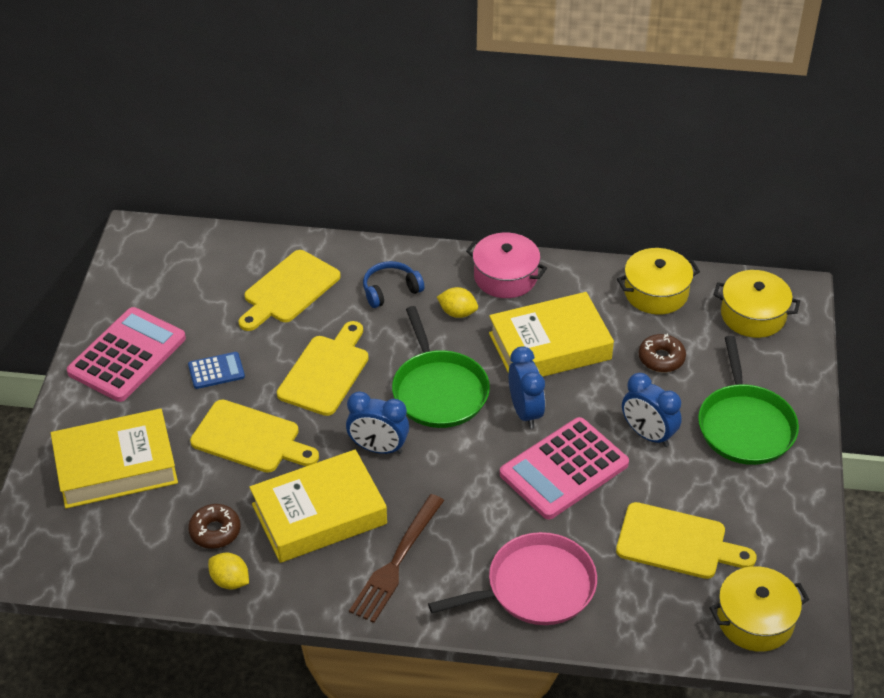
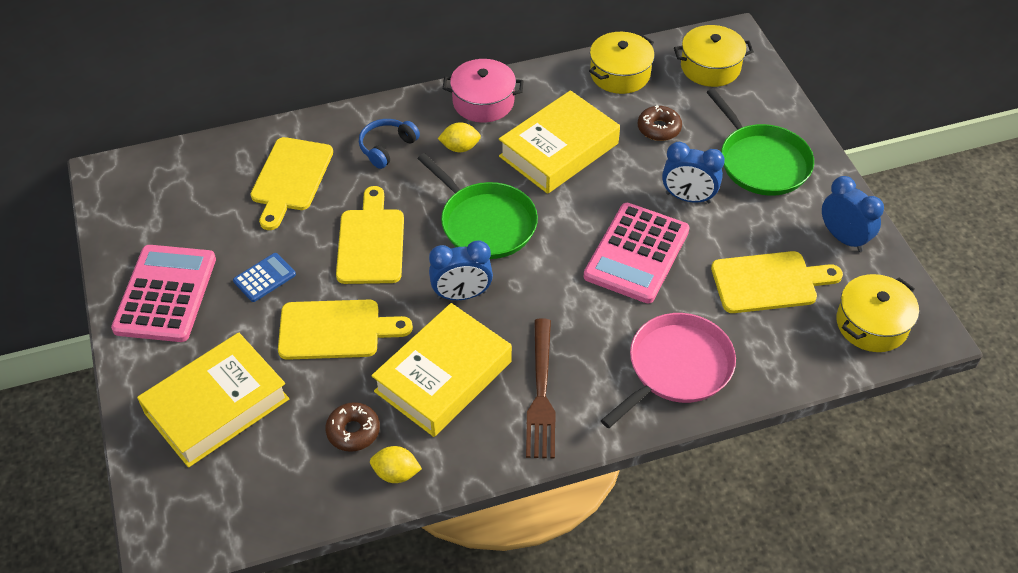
camera: 25 degrees left, 5 degrees up
(525, 412) = (573, 215): blue clock -> blue clock (843, 238)

